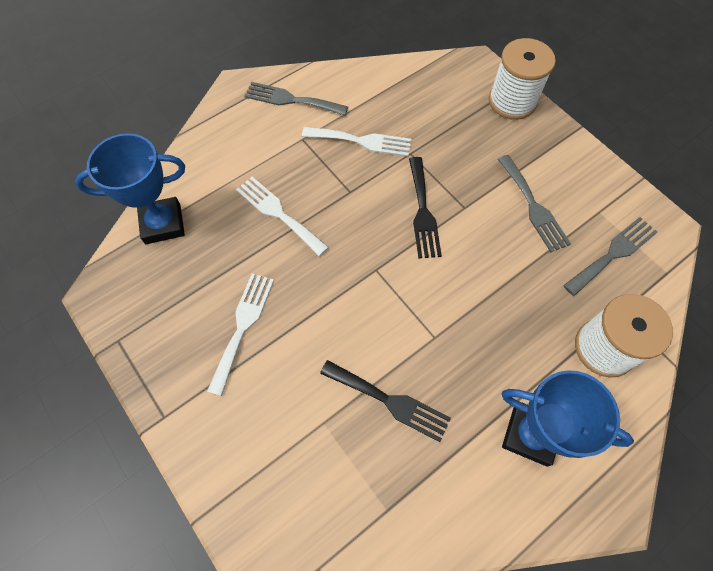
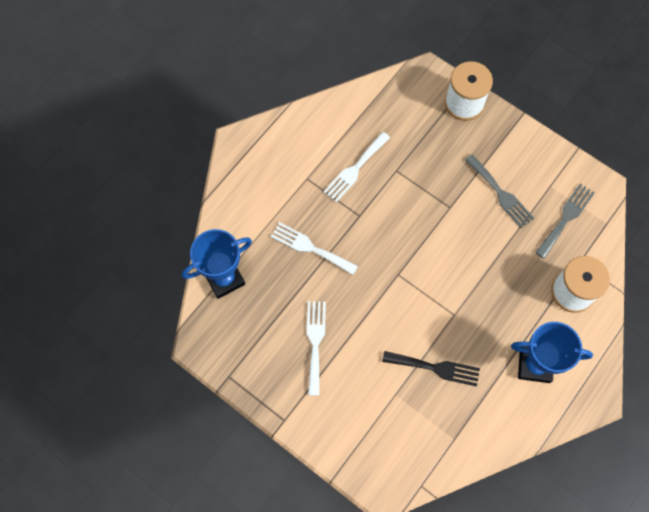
camera: 15 degrees left, 5 degrees up
(291, 100) = (285, 144): grey fork -> none
(362, 141) = (355, 169): white fork -> white fork turned 135 degrees clockwise
(422, 212) = (419, 219): black fork -> none

